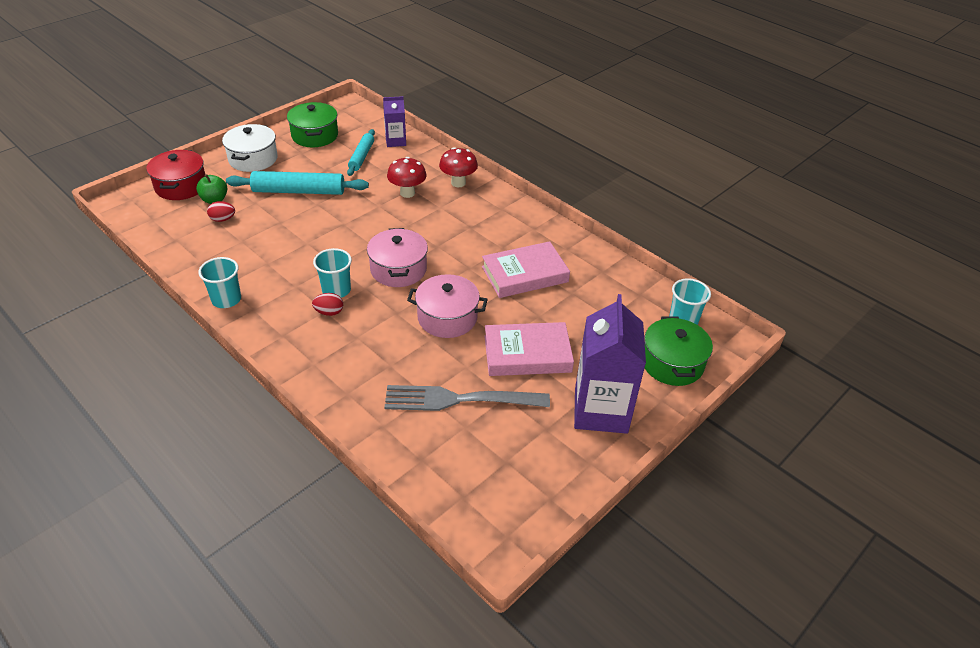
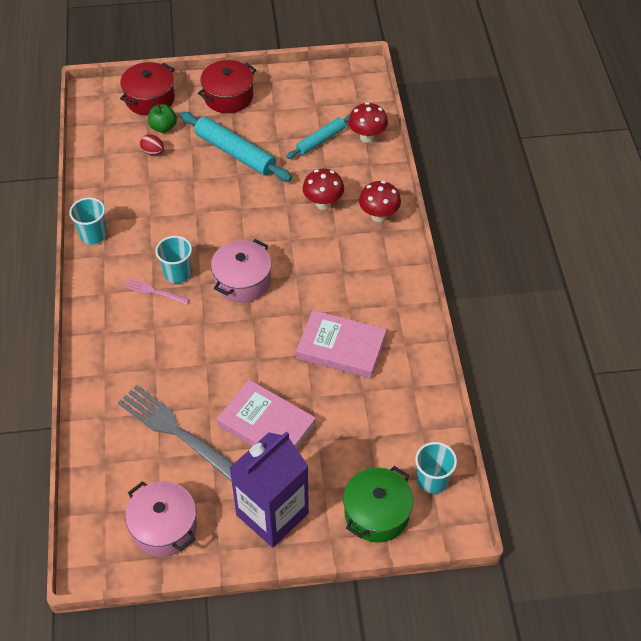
camera: 40 degrees right, 10 degrees up
(253, 159) = (228, 97): white pot -> red pot
(315, 135) = (302, 94): green pot -> none
(329, 312) = (154, 291): red egg -> pink fork
(395, 141) = (367, 137): purple carton -> red mushroom
(447, 318) = (237, 352): pink pot -> pink pot (164, 527)

